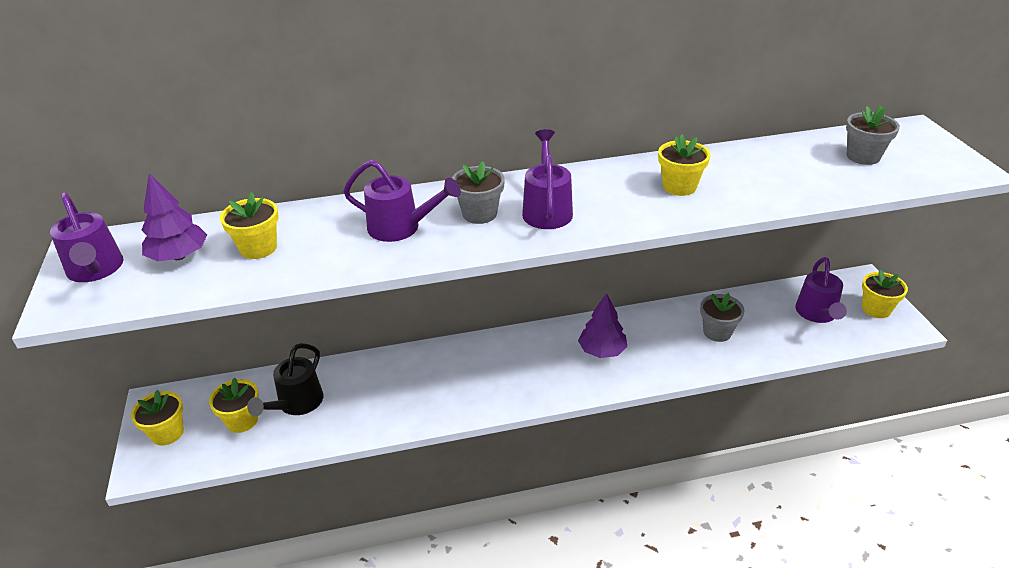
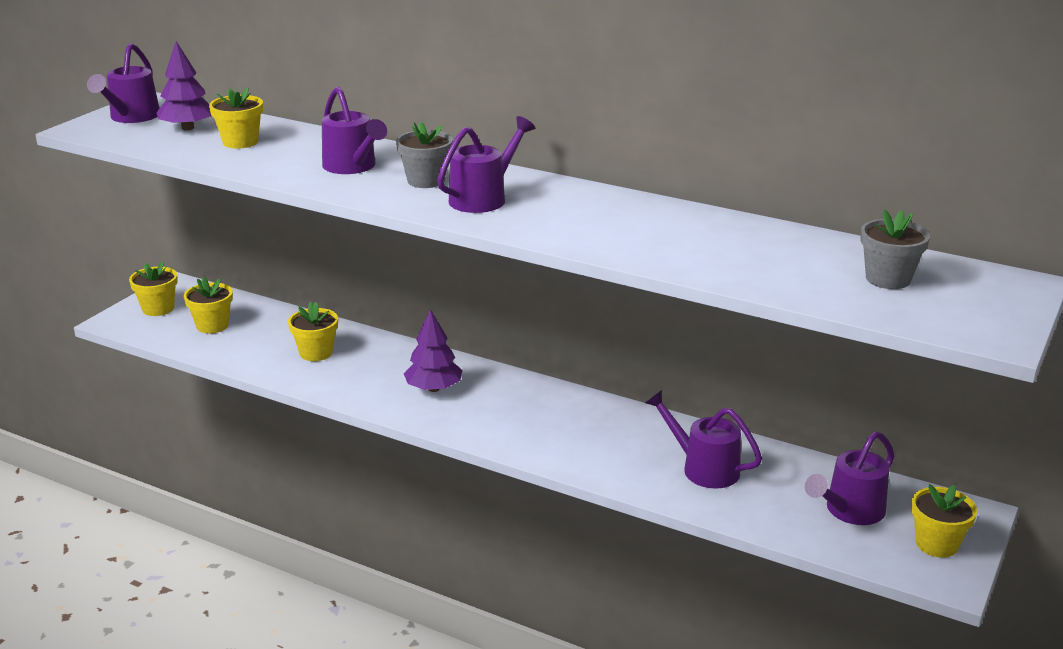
camera: 40 degrees right, 10 degrees down
(296, 404) = (261, 334): black watering can -> none
(602, 350) = (560, 423): purple tree -> purple tree (433, 388)
(679, 186) = (633, 227): yellow flower pot -> yellow flower pot (316, 353)
(717, 332) = (703, 468): grey flower pot -> purple watering can

